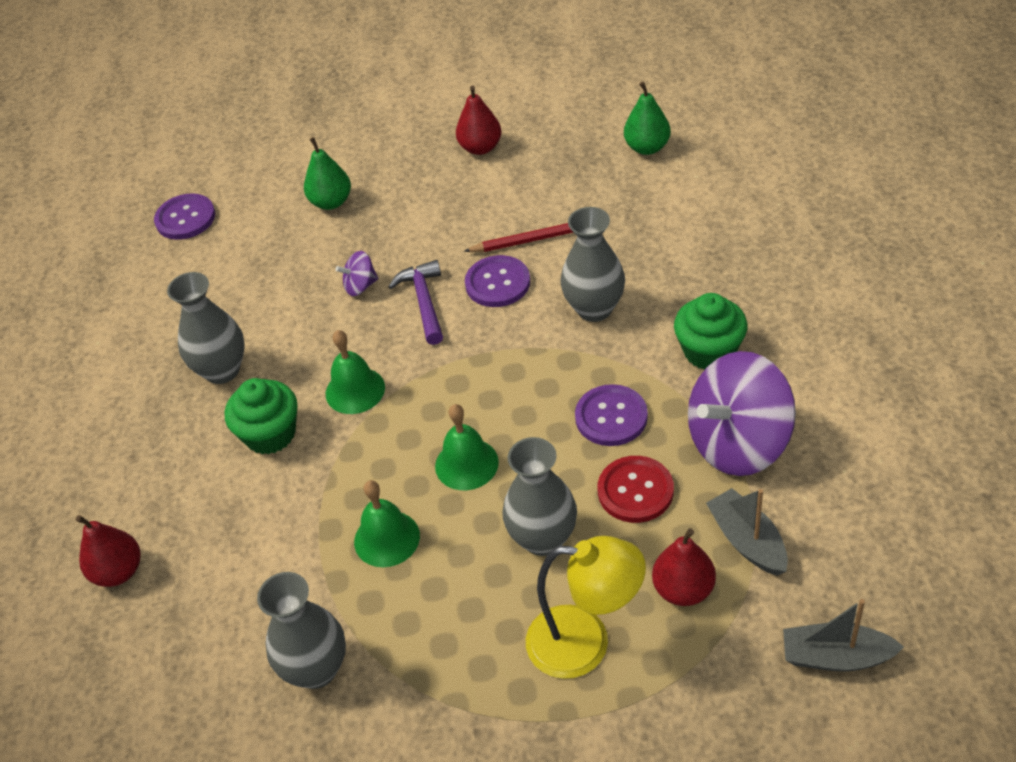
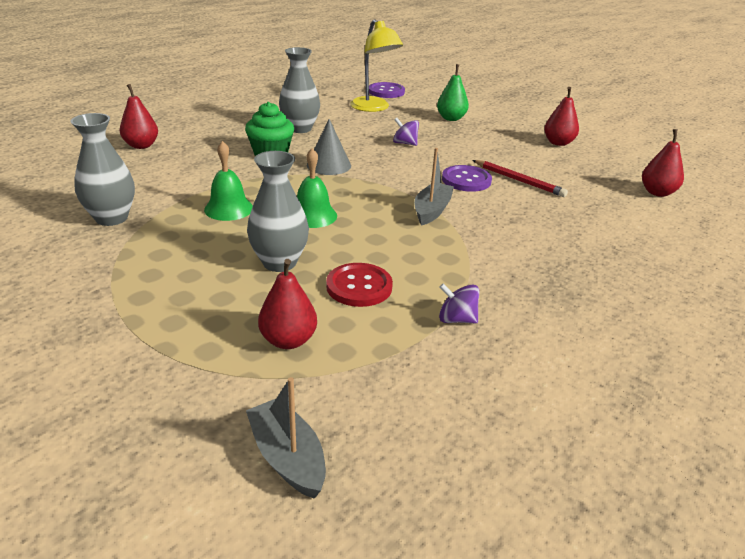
camera: 45 degrees right, 15 degrees down
(355, 390) = (329, 165): green bell -> grey cone
(424, 302) = (419, 163): purple hammer -> none
(585, 643) = (202, 311): yellow lamp -> yellow lamp (374, 108)
(594, 309) = (494, 218): grey vase -> none
(611, 417) = (412, 255): purple button -> none
(647, 147) = (657, 192): green pear -> red pear
(709, 351) = (524, 276): green cupcake -> none
(738, 443) = (456, 319): purple spinning top -> purple spinning top, size x0.44
(747, 541) = (366, 357): grey boat -> grey boat (432, 211)

